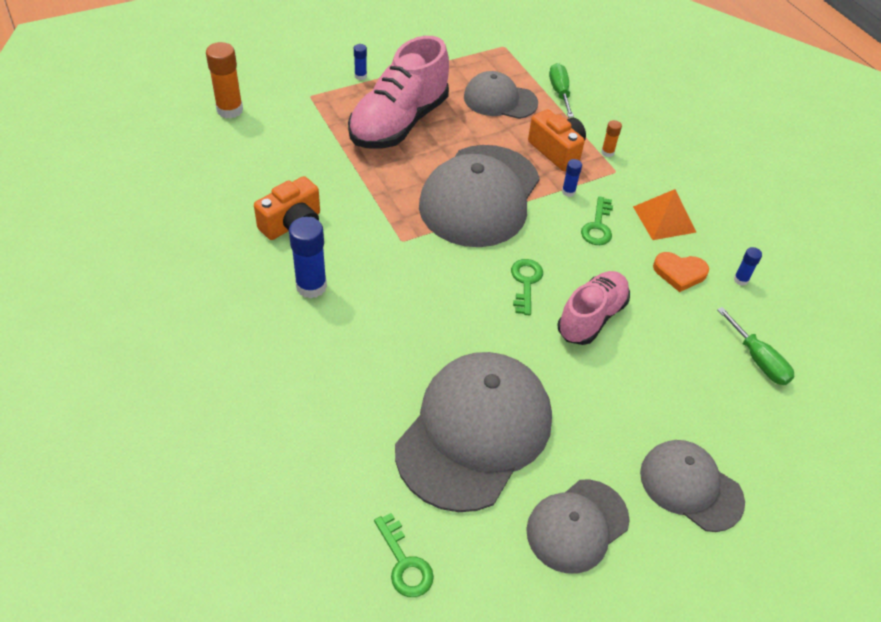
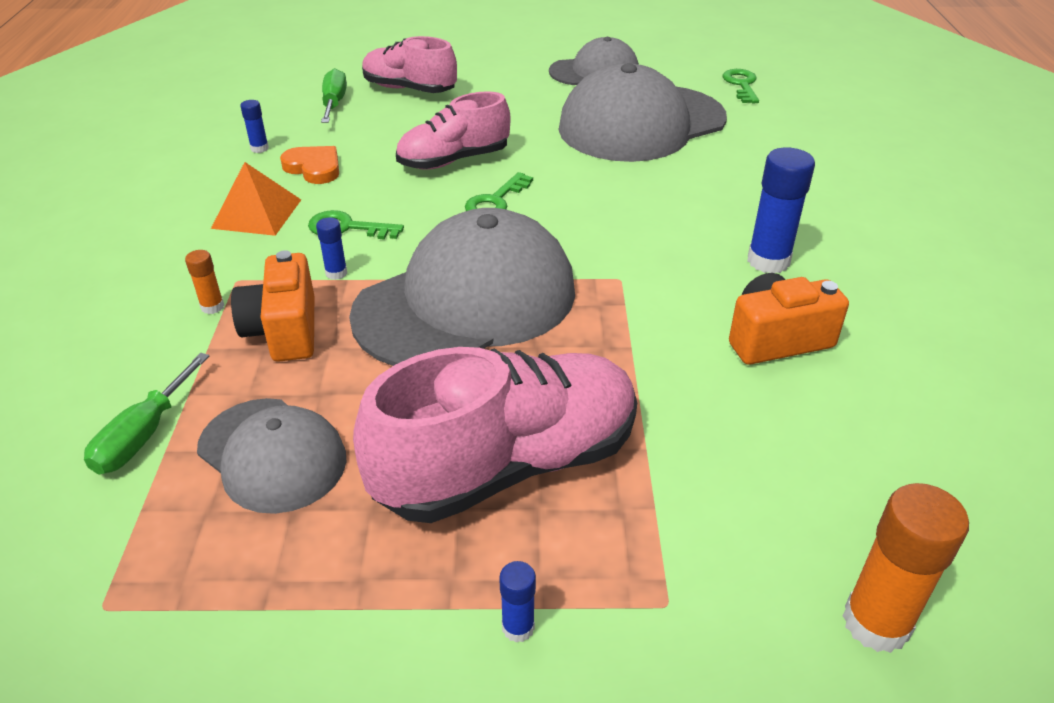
camera: 150 degrees left, 10 degrees down
(598, 226) = (347, 228): green key -> green key turned 120 degrees counterclockwise
(690, 486) = (487, 67): grey cap -> none
(722, 409) = (409, 89): none -> pink shoe

